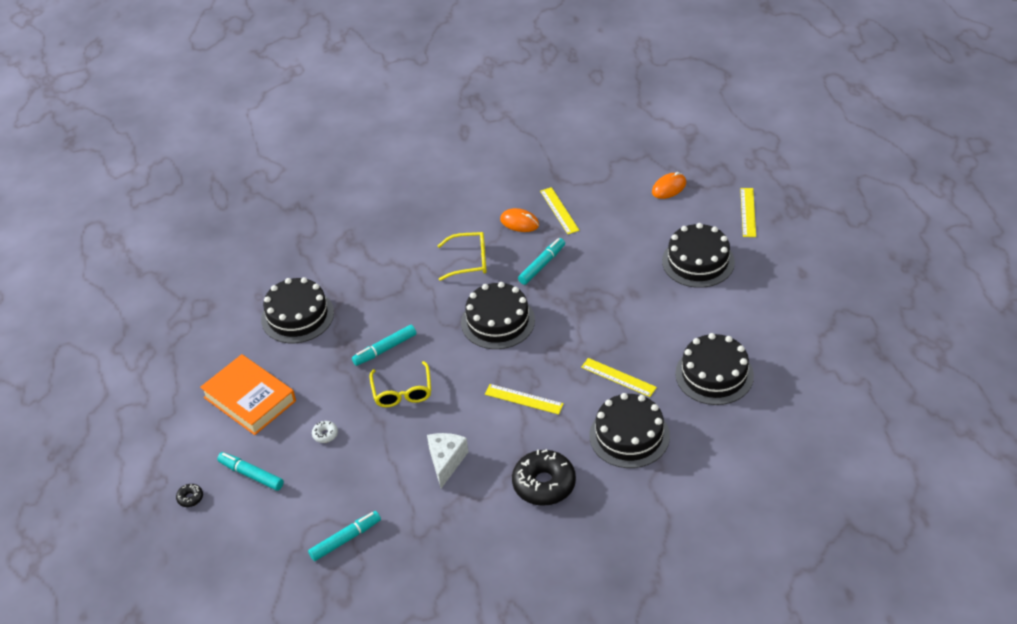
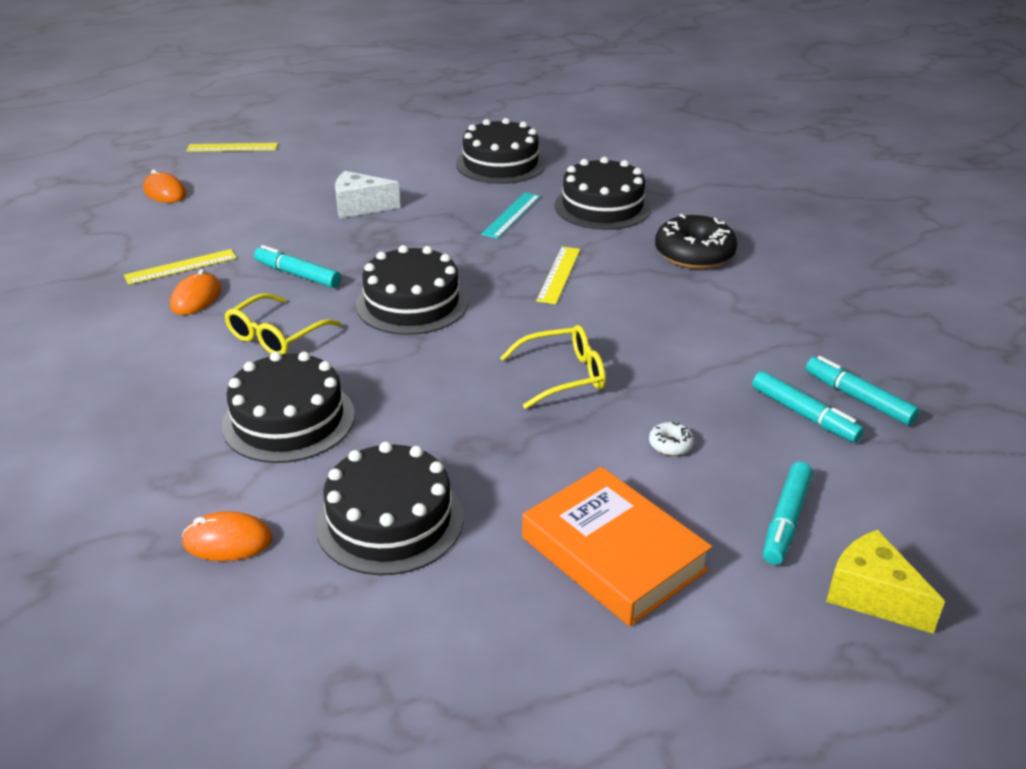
camera: 100 degrees left, 10 degrees down
(190, 498) = (872, 596): black donut -> yellow cheese
(249, 399) = (613, 553): orange book -> orange book turned 75 degrees counterclockwise
(300, 261) = (228, 541): none -> orange mouse
(385, 349) = (473, 402): turquoise marker -> turquoise marker (804, 415)
(446, 461) = (685, 325): white cheese -> white cheese (360, 207)
(470, 261) = (275, 336): yellow glasses -> yellow glasses turned 135 degrees counterclockwise
(618, 377) = (511, 215): yellow ruler -> turquoise ruler
(698, 261) = (313, 173): black cake -> black cake (288, 420)

